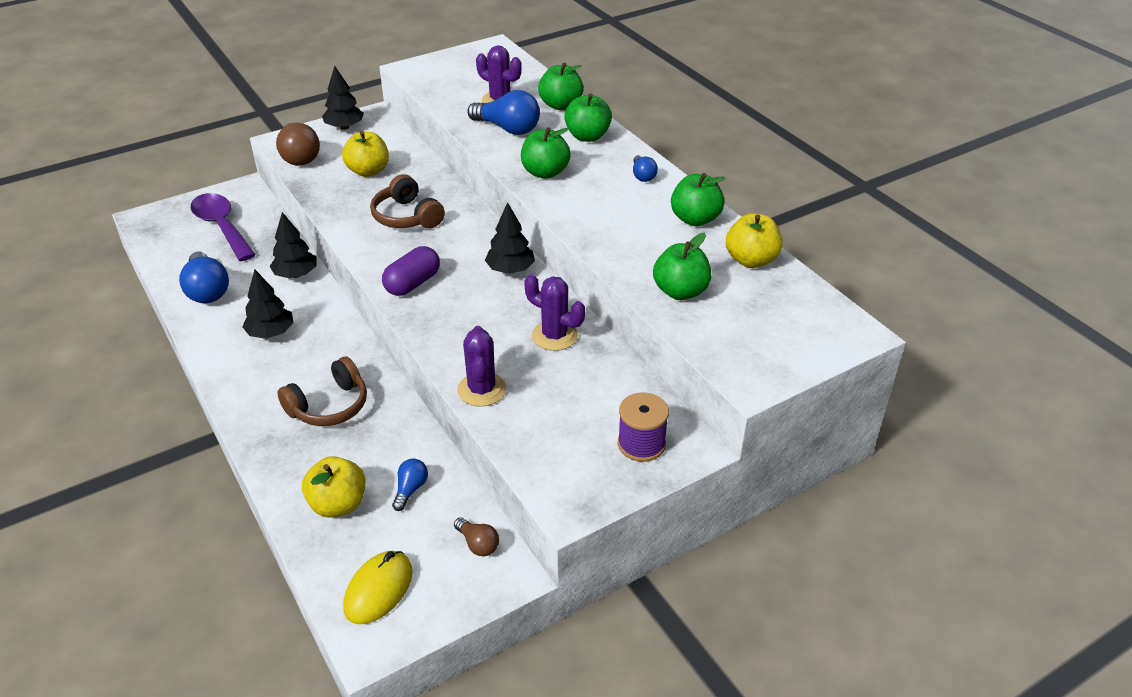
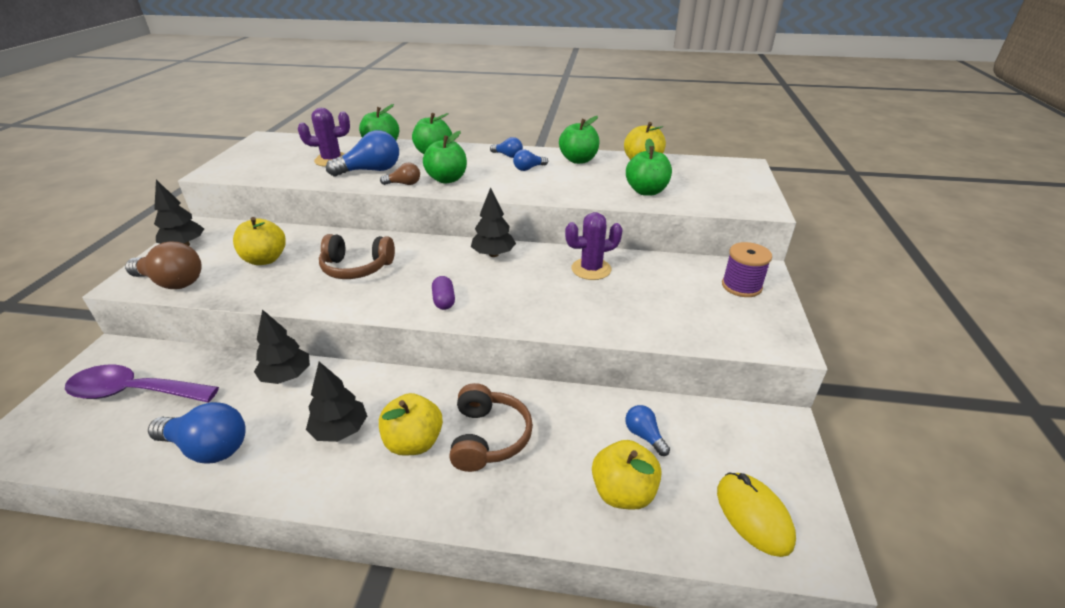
camera: 50 degrees left, 5 degrees down
(291, 373) = (414, 442): none -> yellow apple
(412, 283) = (444, 301): purple capsule -> purple capsule, size x0.64
(478, 544) = (739, 427): brown light bulb -> brown light bulb (404, 184)
(481, 390) = (615, 324): purple cactus -> none
(631, 201) = (528, 168): none -> blue light bulb

